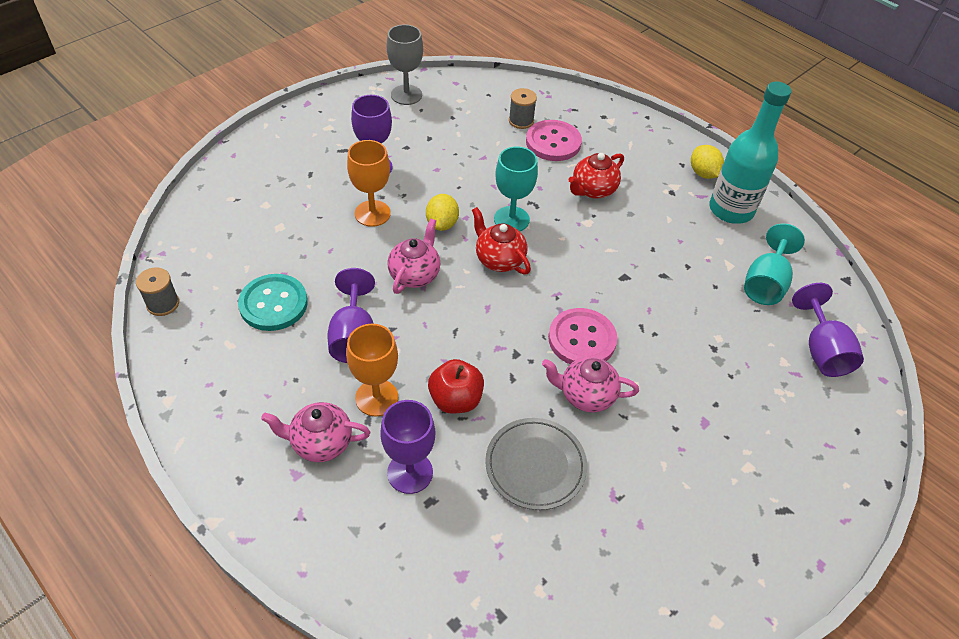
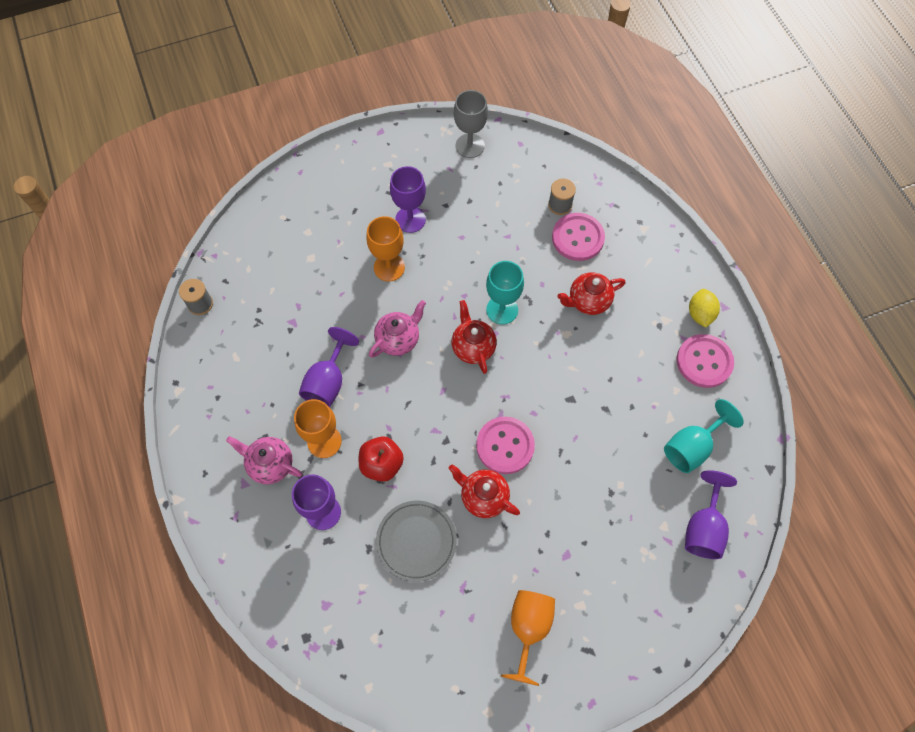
camera: 25 degrees right, 15 degrees up
(273, 304) = (280, 331): turquoise button -> none
(442, 223) = (442, 296): yellow lemon -> none
(586, 395) = (483, 497): pink teapot -> red teapot
(708, 511) = (528, 628): none -> orange goblet
(731, 210) = (704, 362): turquoise bottle -> pink button

